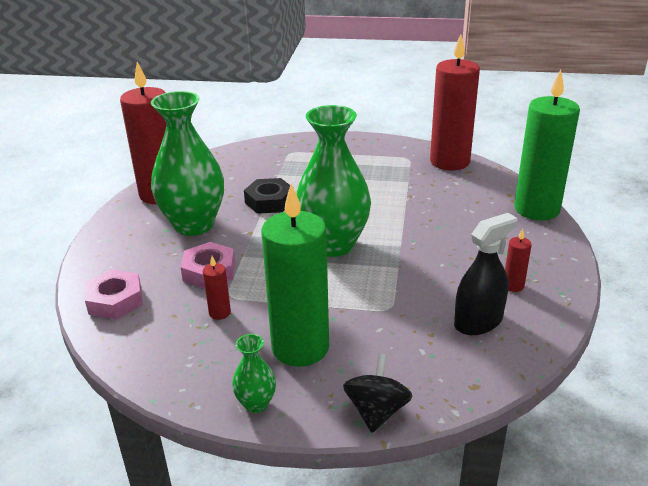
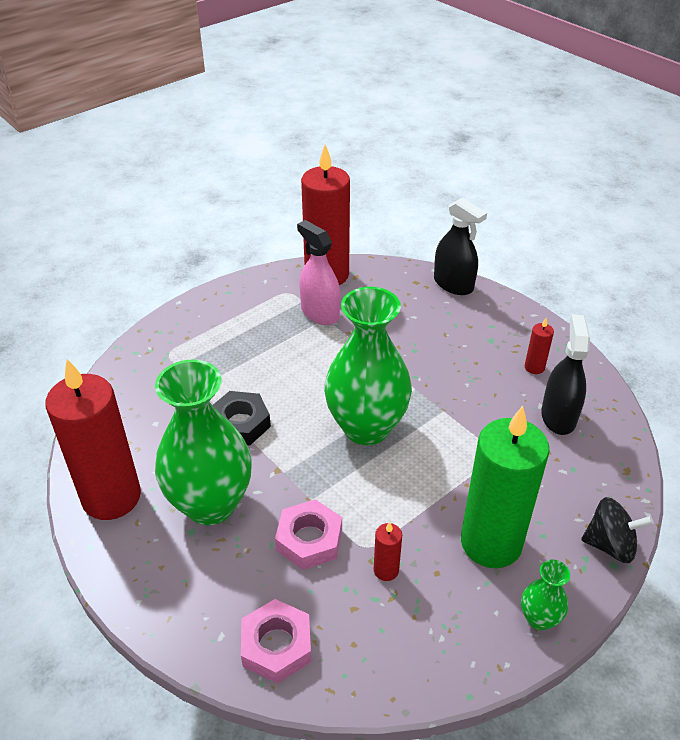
camera: 50 degrees left, 10 degrees up
(376, 411) = (610, 545): black spinning top -> black spinning top turned 135 degrees clockwise
(409, 177) = (320, 313): none -> pink spray bottle
(536, 209) = (453, 284): green candle -> black spray bottle

